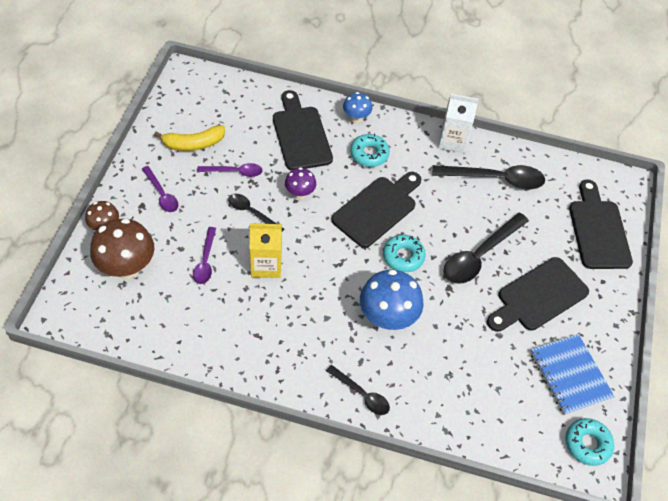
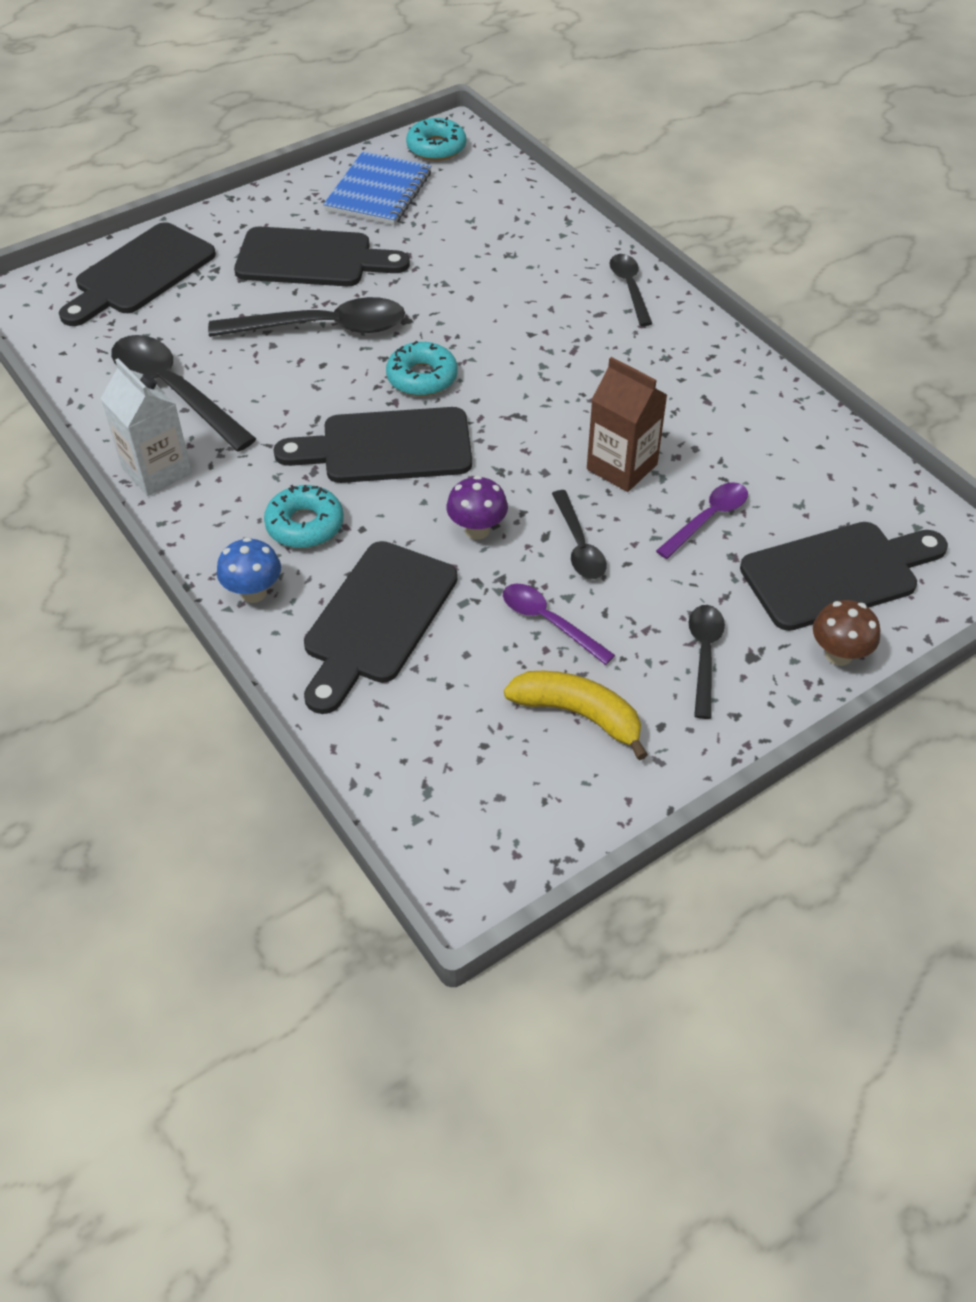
camera: 135 degrees left, 5 degrees down
(127, 267) = (837, 574): brown mushroom -> black cutting board
(161, 194) = (704, 655): purple spoon -> black spoon
(266, 265) = (622, 467): yellow carton -> brown carton
(387, 318) = (520, 332): blue mushroom -> none

